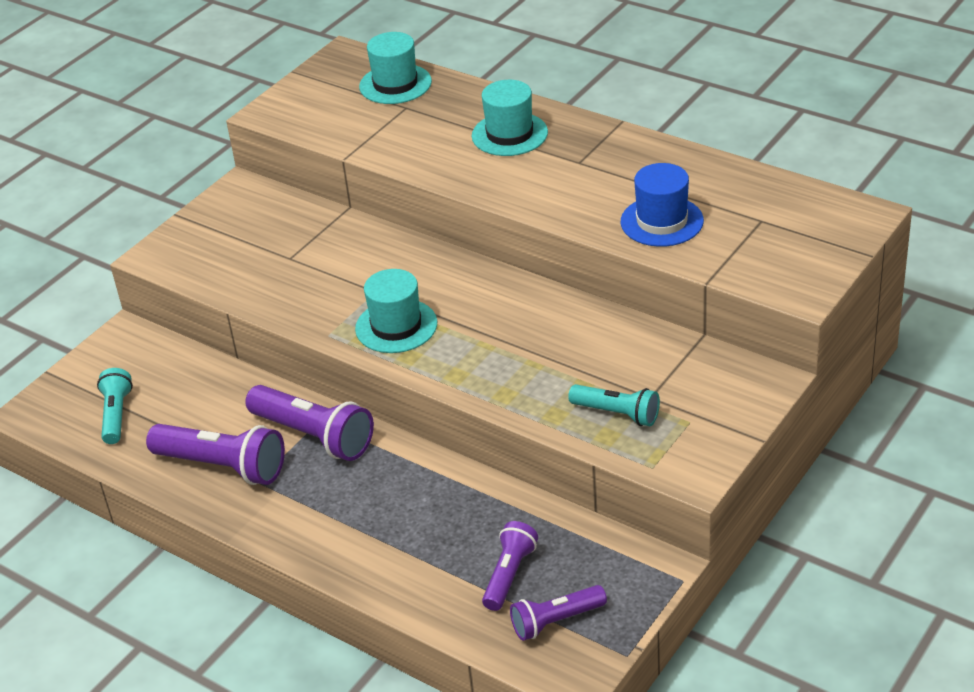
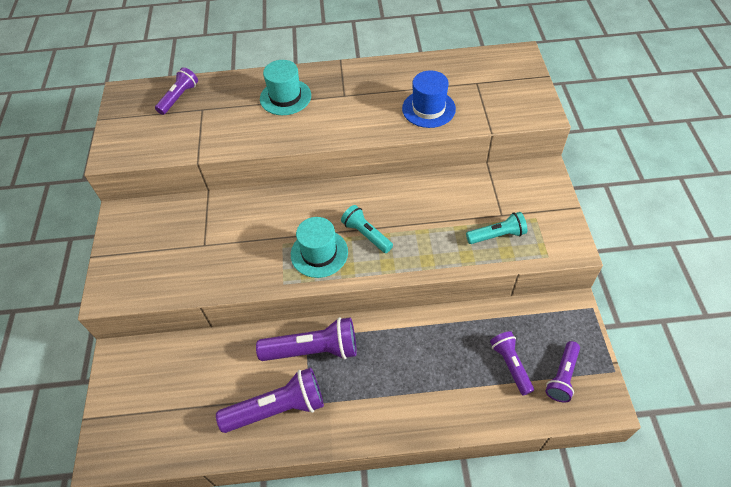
camera: 40 degrees left, 15 degrees up
(116, 415) = (168, 419): turquoise flashlight -> turquoise flashlight (366, 234)
(395, 84) = (179, 97): turquoise hat -> purple flashlight

